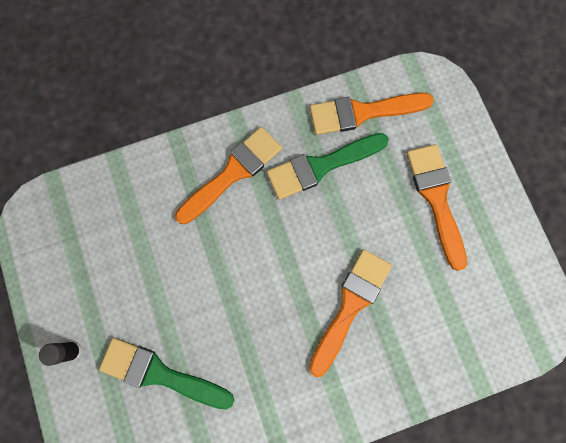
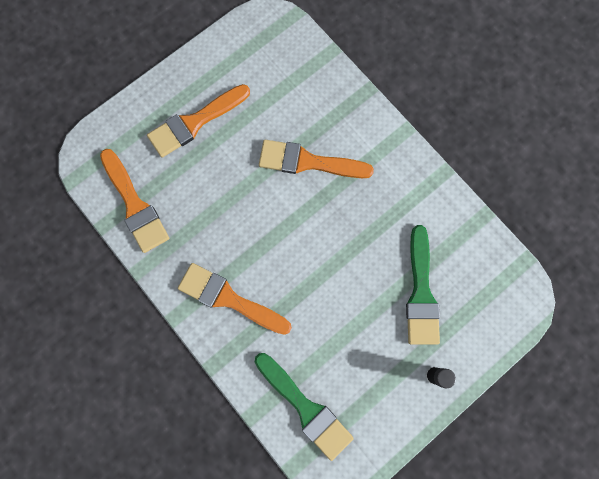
camera: 110 degrees left, 0 degrees up
(321, 166) = (197, 224): green brush -> green brush (305, 408)

